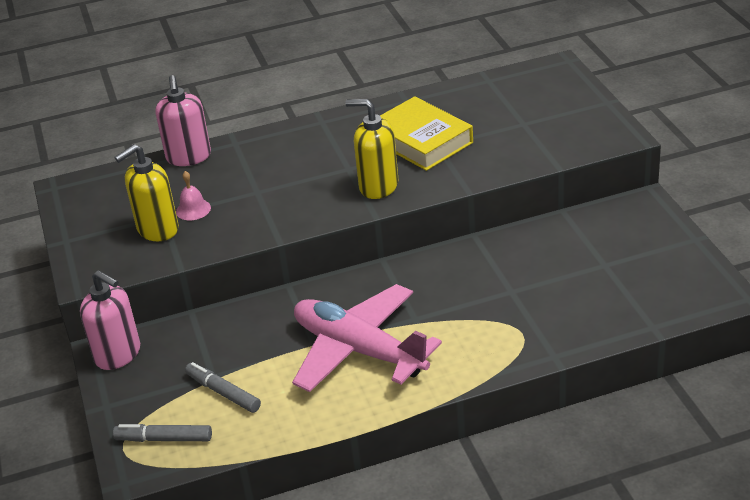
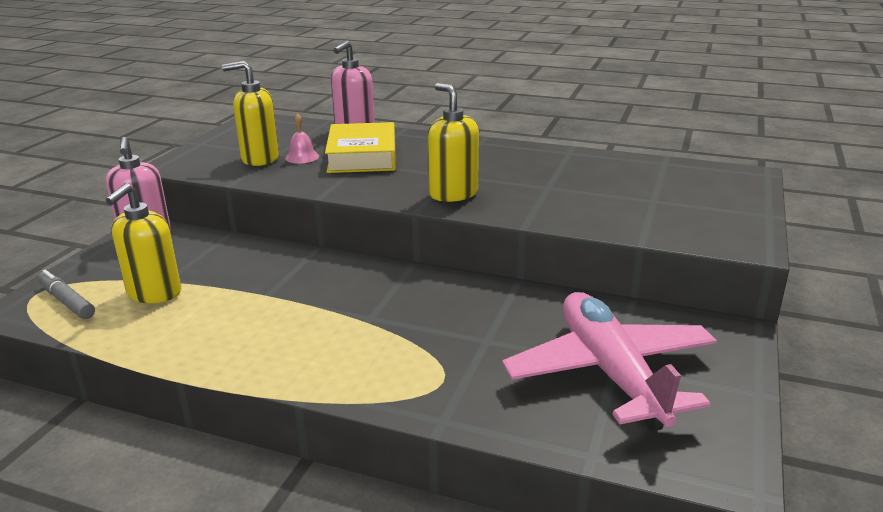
camera: 35 degrees right, 10 degrees down
(223, 392) = (154, 293): grey marker -> yellow soap dispenser
(359, 350) = (289, 317): pink plane -> pink plane (611, 373)
(421, 141) = (539, 179): yellow book -> yellow book (362, 156)

